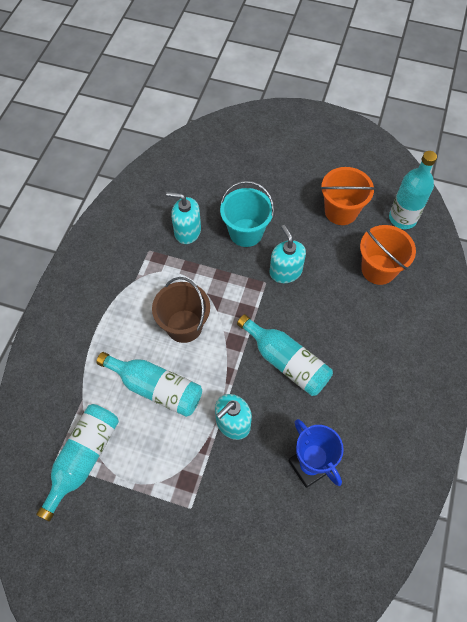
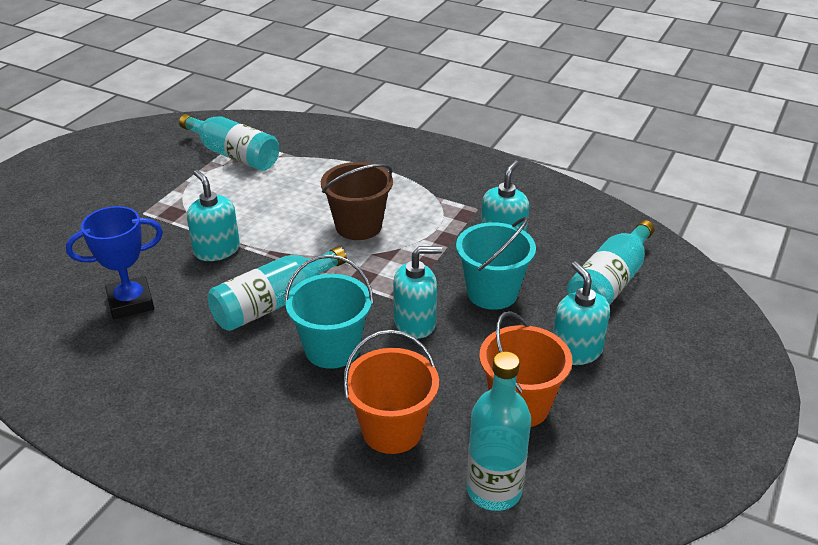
camera: 100 degrees right, 25 degrees down
(156, 388) = (287, 201): turquoise bottle -> turquoise bottle (610, 282)
(289, 187) = (576, 351): none -> turquoise soap dispenser
(322, 314) = (332, 349): none -> turquoise bucket

